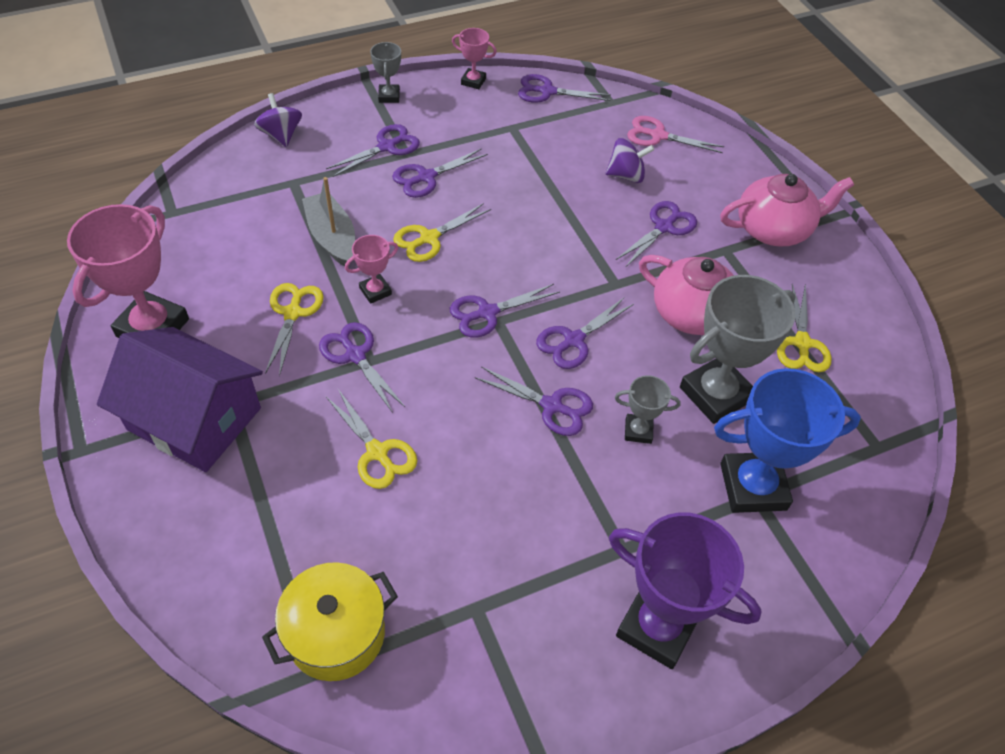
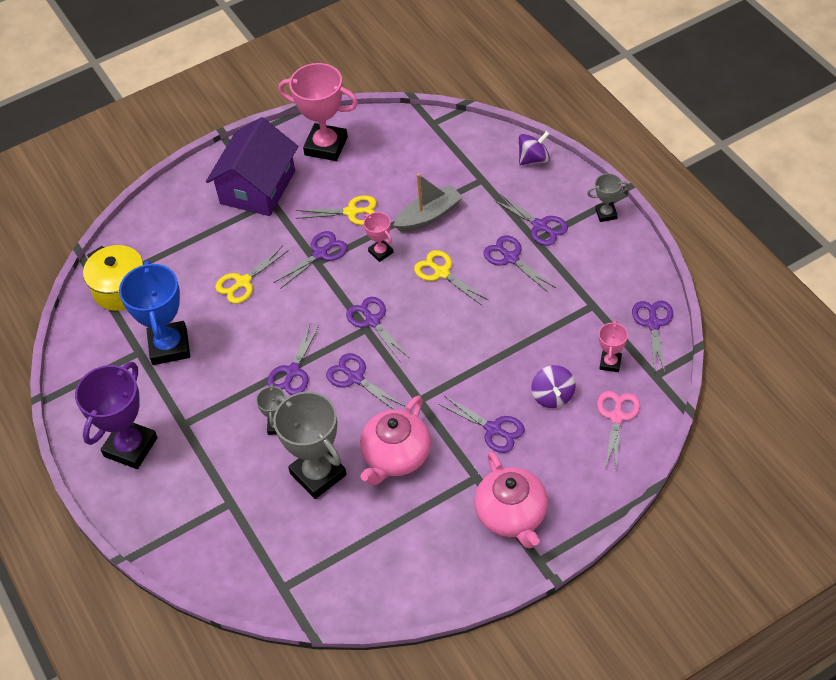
camera: 90 degrees right, 0 degrees up
(473, 81) = (648, 267): pink trophy -> pink trophy (610, 363)
(753, 487) = (238, 500): blue trophy -> blue trophy (169, 346)
(802, 343) = (379, 535): yellow scissors -> none

